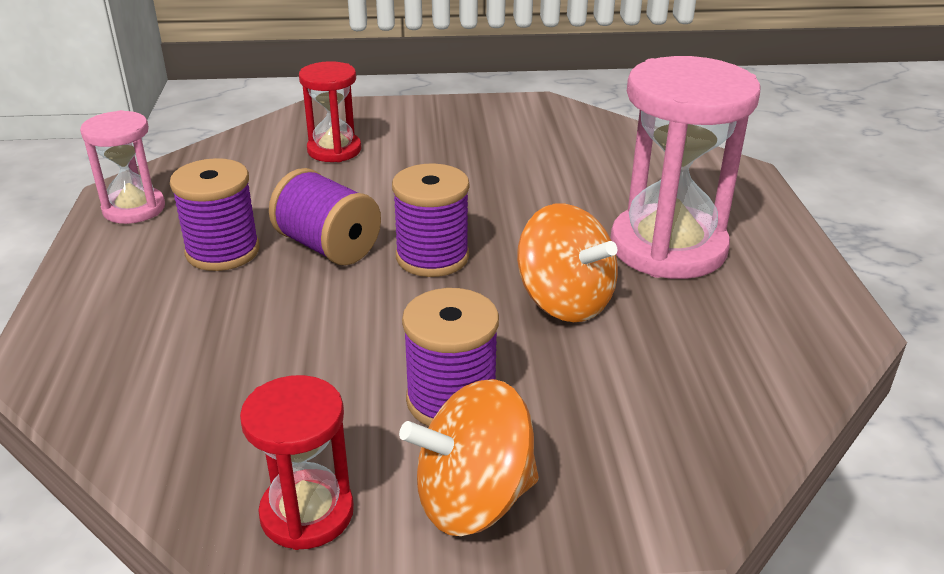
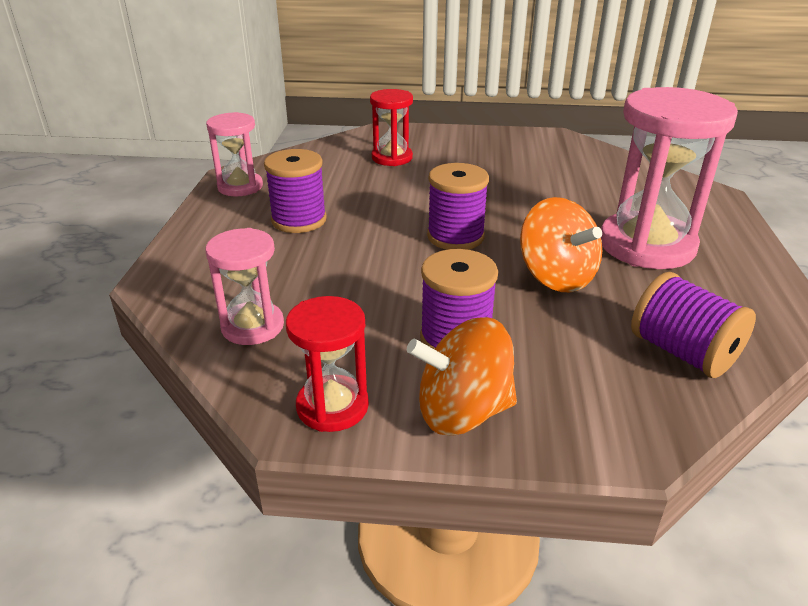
camera: 10 degrees right, 0 degrees up
(183, 412) = (252, 326): none -> pink hourglass
(328, 247) = (377, 223): purple spool -> purple spool (682, 352)

